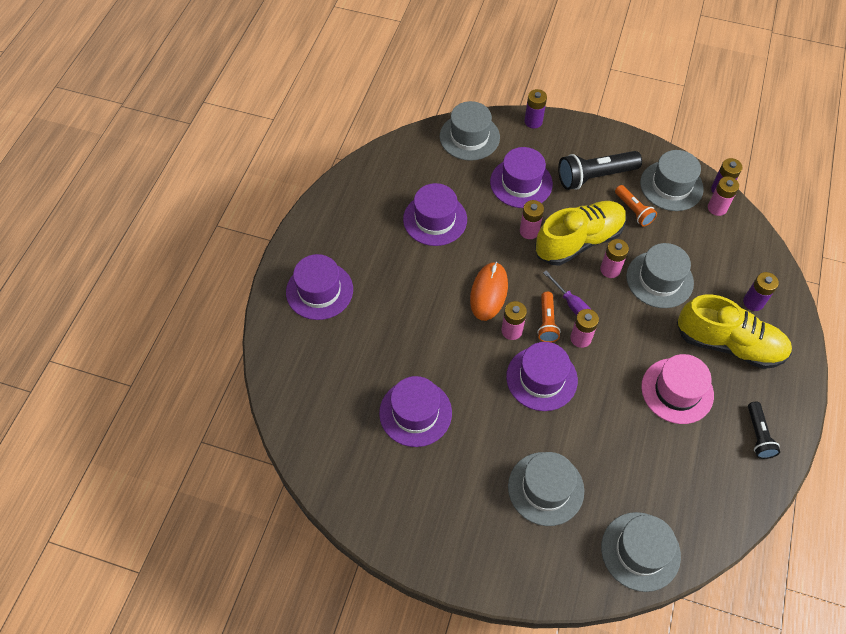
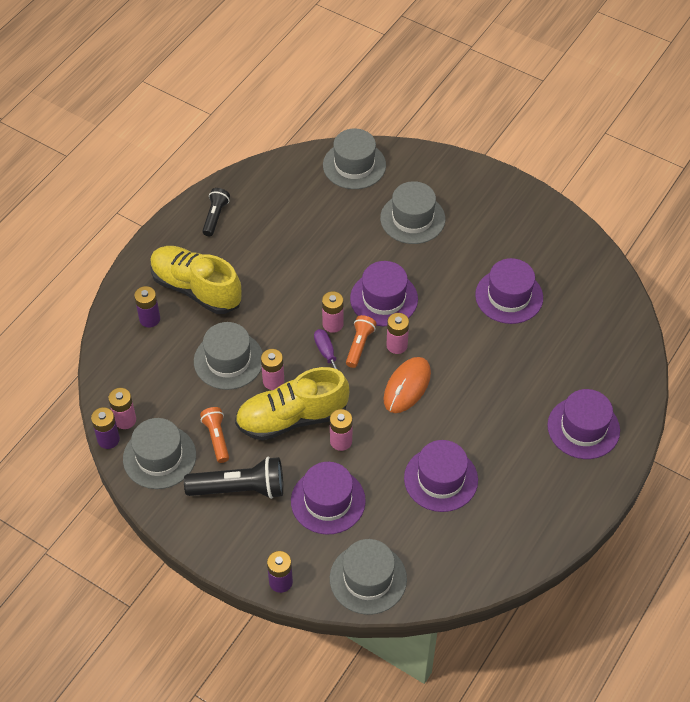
camera: 165 degrees left, 5 degrees down
(677, 391) = (265, 263): pink hat -> none

